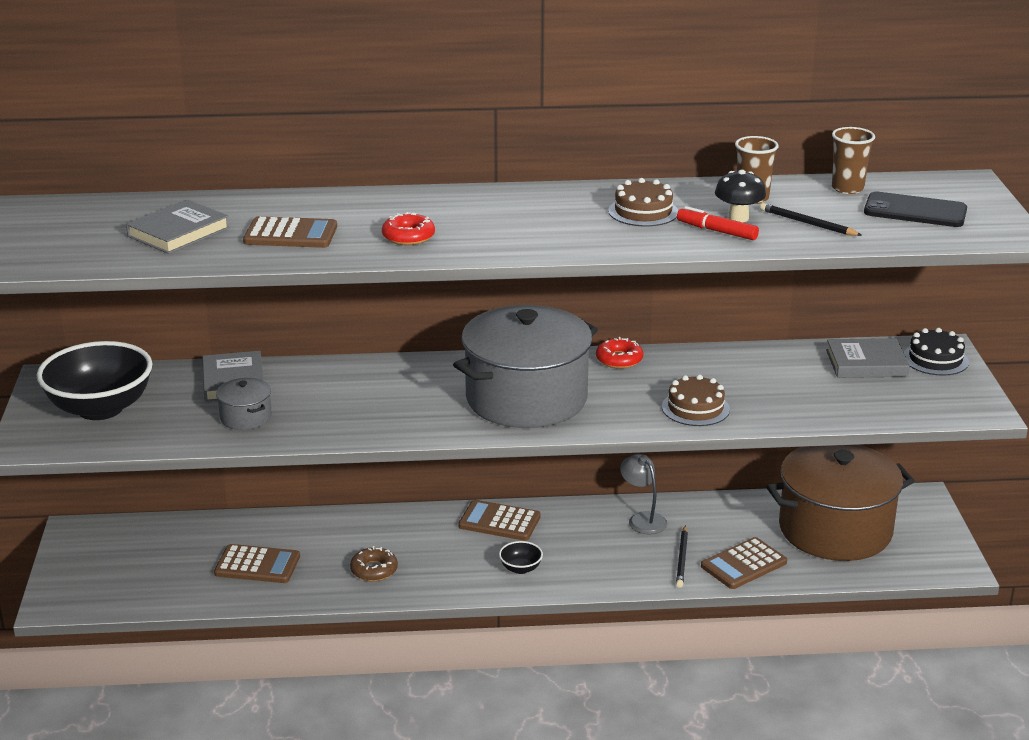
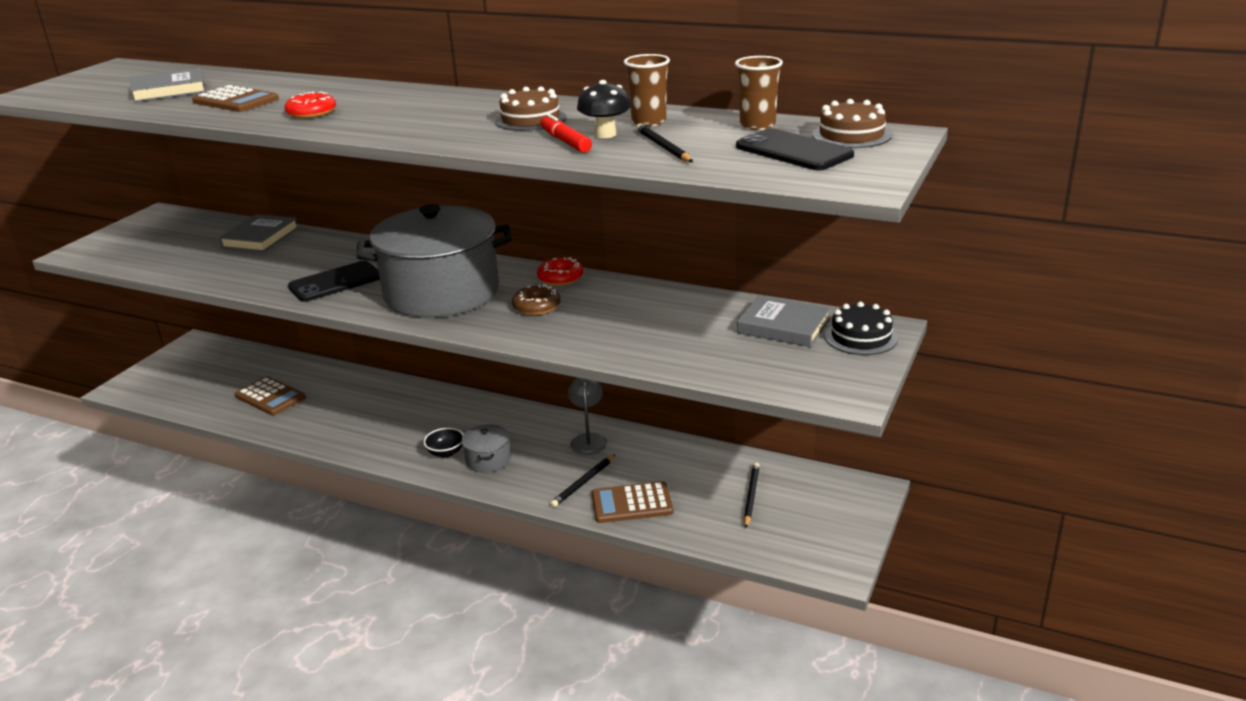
camera: 30 degrees right, 0 degrees up
(100, 408) = (153, 239): black bowl -> none
(246, 417) = (229, 264): grey pot -> grey pot (488, 460)
(374, 570) = (341, 423): brown donut -> brown donut (536, 306)
(400, 411) = (335, 282): none -> black phone
(499, 521) = (474, 411): brown calculator -> none
(695, 408) = (568, 331): brown cake -> brown cake (851, 135)
(835, 530) = (751, 496): brown pot -> black pencil

